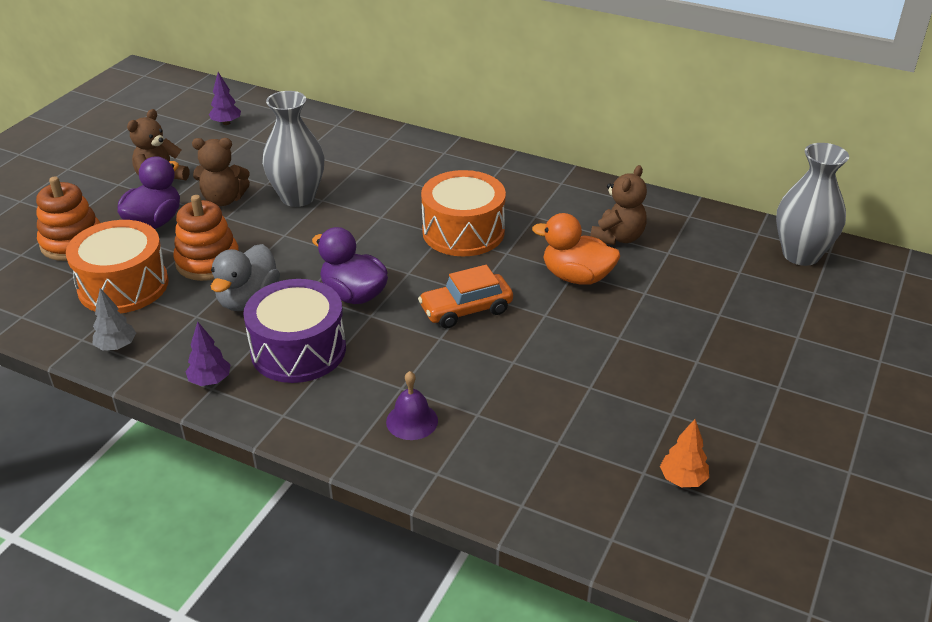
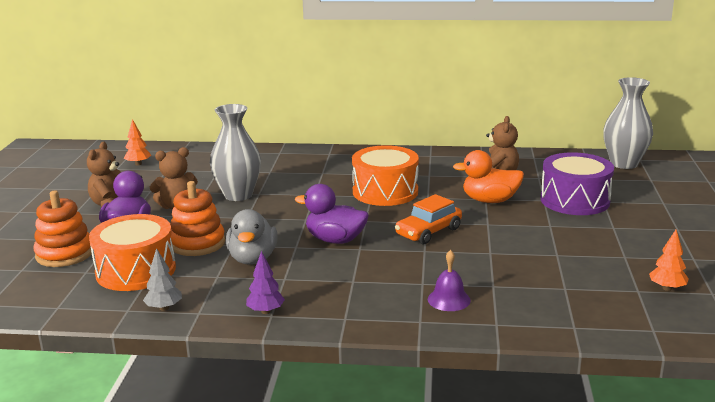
camera: 20 degrees left, 15 degrees down
(226, 123) = (138, 164): purple tree -> orange tree
(298, 350) = (321, 279): purple drum -> purple drum (575, 200)

